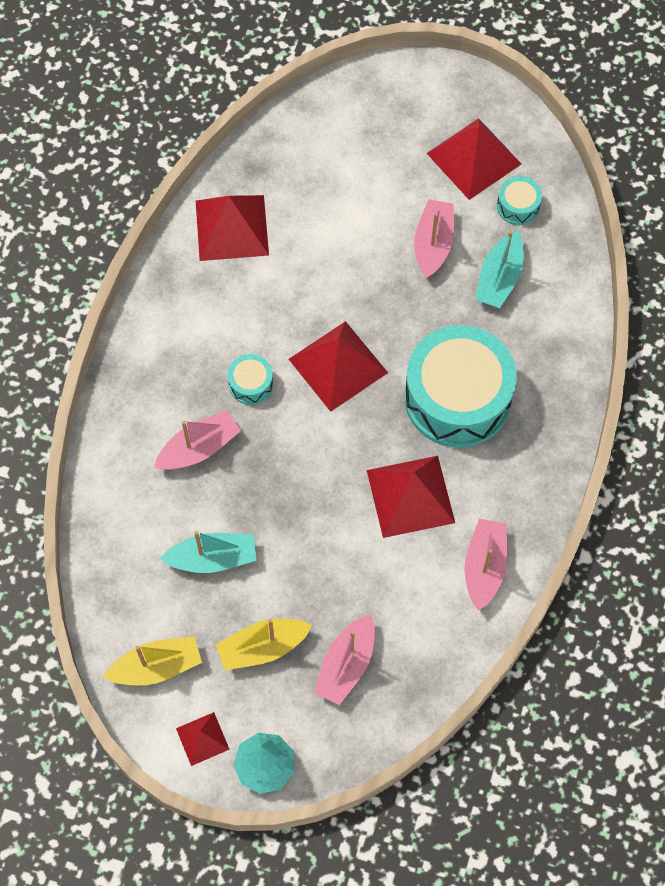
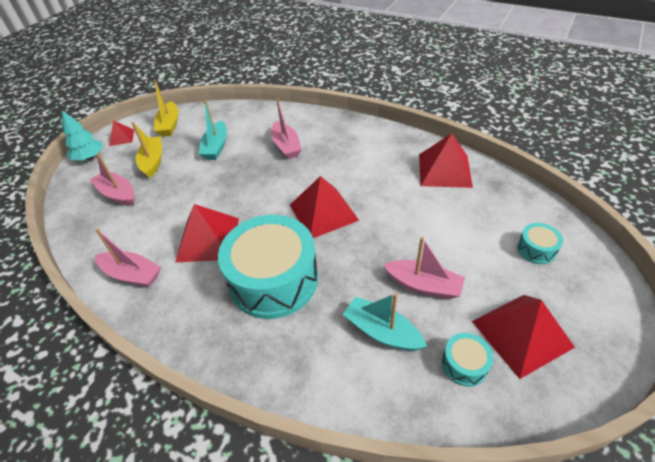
camera: 105 degrees right, 20 degrees down
(251, 384) = (322, 170): turquoise drum -> turquoise drum (536, 249)

